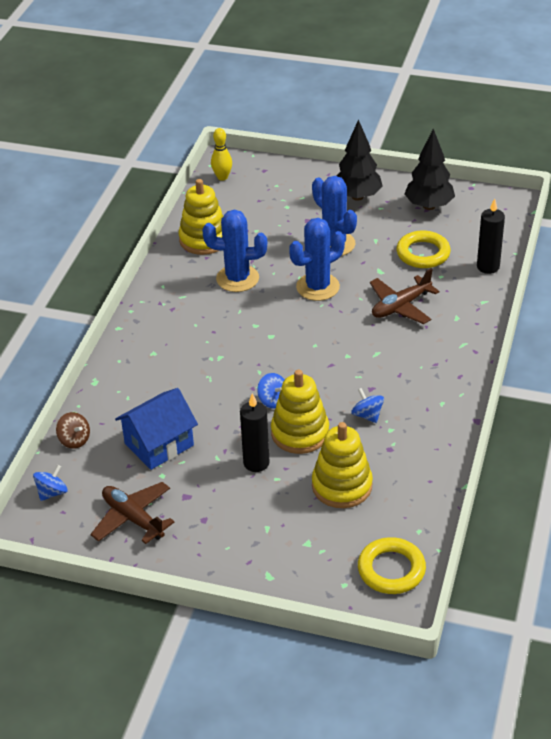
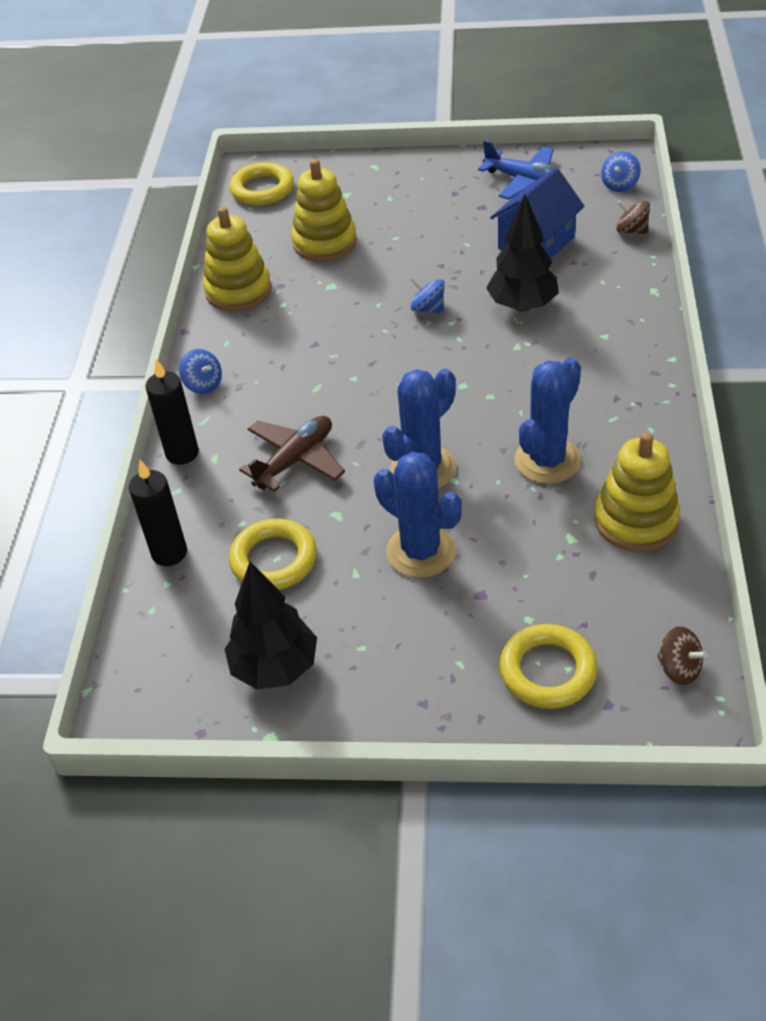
camera: 170 degrees right, 5 degrees up
(133, 518) = (524, 181): brown plane -> blue plane
(222, 177) = (679, 668): yellow bowling pin -> brown spinning top
(237, 278) = (547, 460): blue cactus -> blue cactus turned 45 degrees counterclockwise
(256, 463) = (422, 246): black candle -> black candle (182, 453)
(287, 185) = (547, 671): none -> yellow ring
(300, 433) = (385, 281): yellow stacking toy -> yellow stacking toy (238, 291)
(357, 196) = (409, 666): black tree -> black tree (522, 305)
(367, 415) = (312, 313): blue spinning top -> blue spinning top (203, 384)

